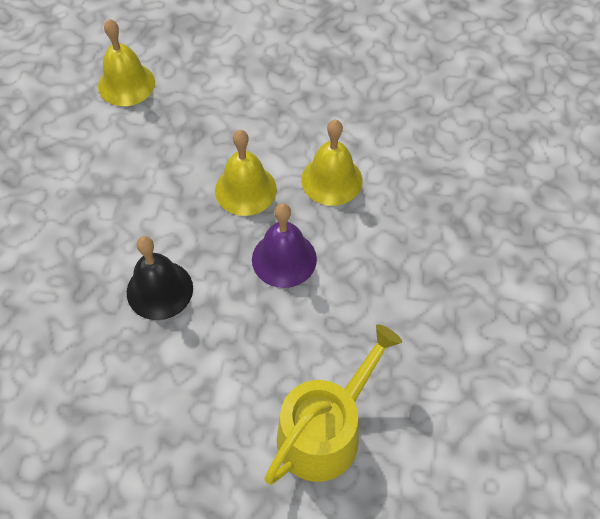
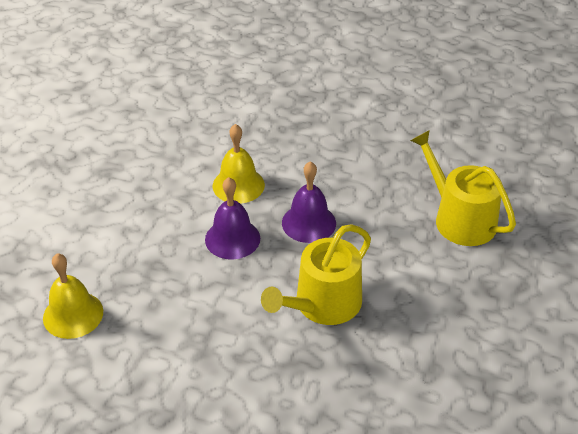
camera: 80 degrees left, 15 degrees down
(159, 290) = (322, 304): black bell -> yellow watering can
(245, 189) = (232, 238): yellow bell -> purple bell

